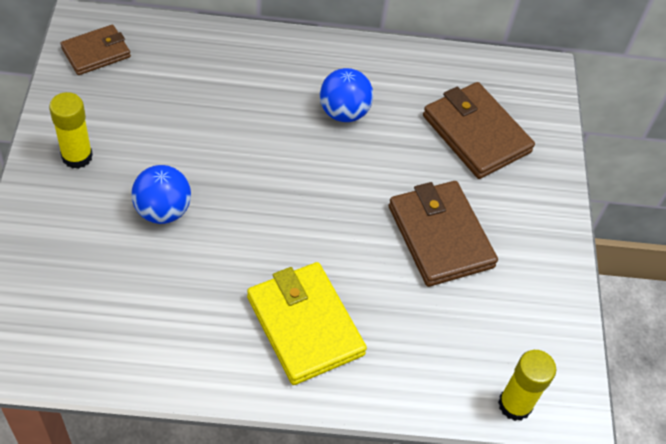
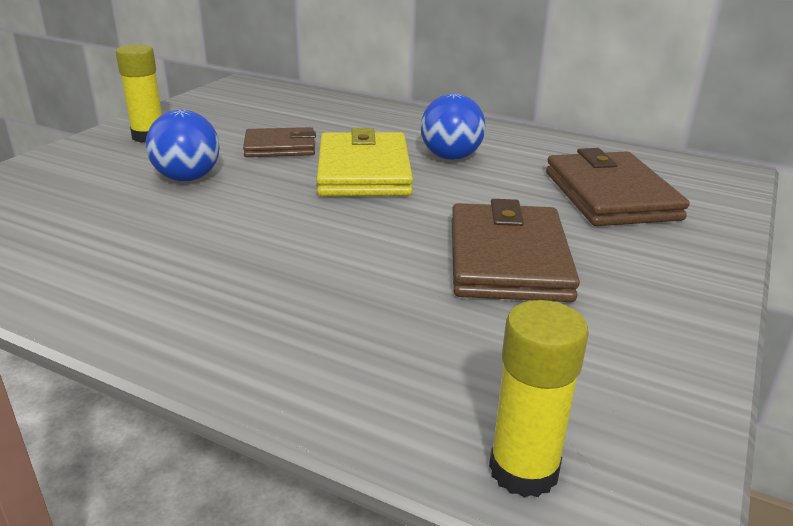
camera: 30 degrees right, 25 degrees down
(96, 52) = (237, 95): brown wallet -> brown wallet (280, 147)
(305, 326) = (251, 291): yellow wallet -> yellow wallet (363, 171)

